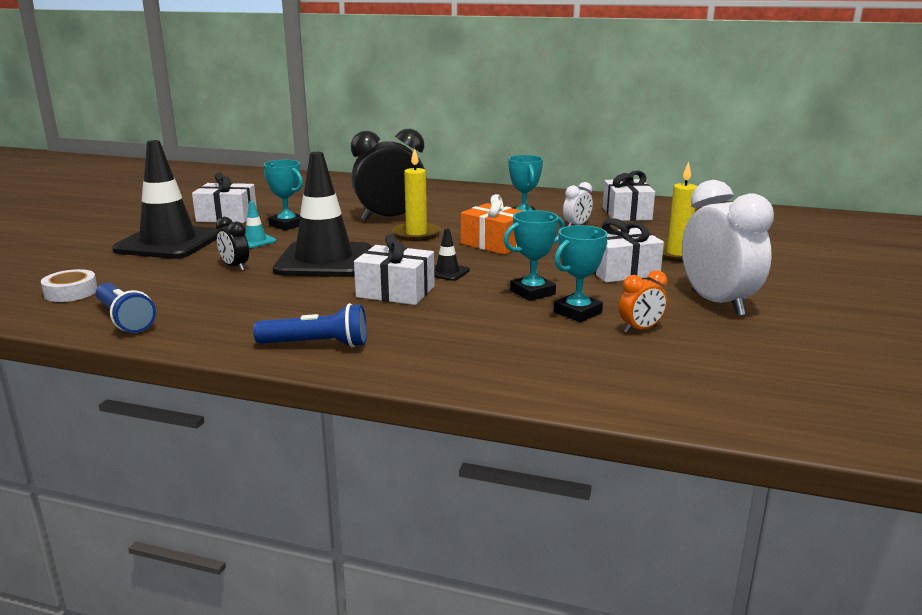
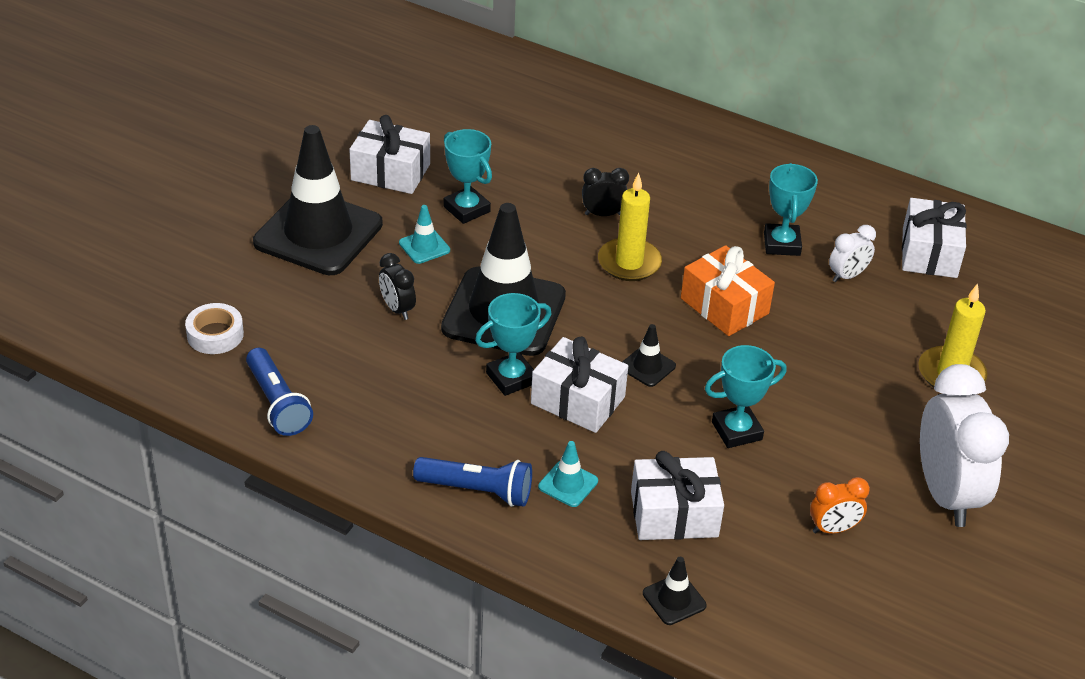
camera: 10 degrees right, 20 degrees up
(390, 219) = (603, 214): black clock -> black clock, size x0.47
(400, 332) = (568, 484): none -> turquoise traffic cone
(523, 384) = (674, 599): none -> black traffic cone
(577, 312) = (775, 482): turquoise trophy -> turquoise trophy (511, 378)
(621, 271) = (861, 402): white gift -> white gift (674, 514)

